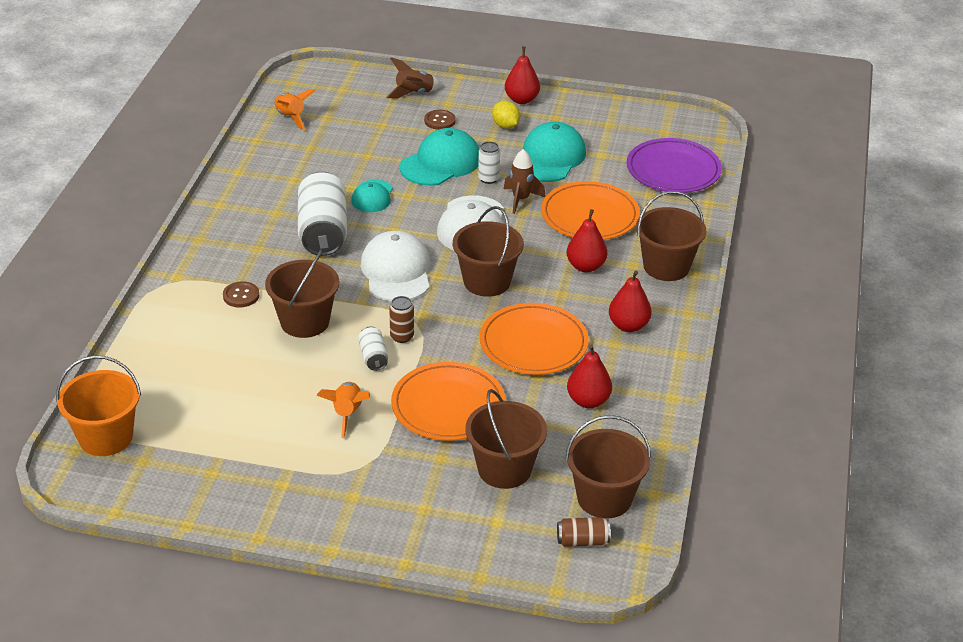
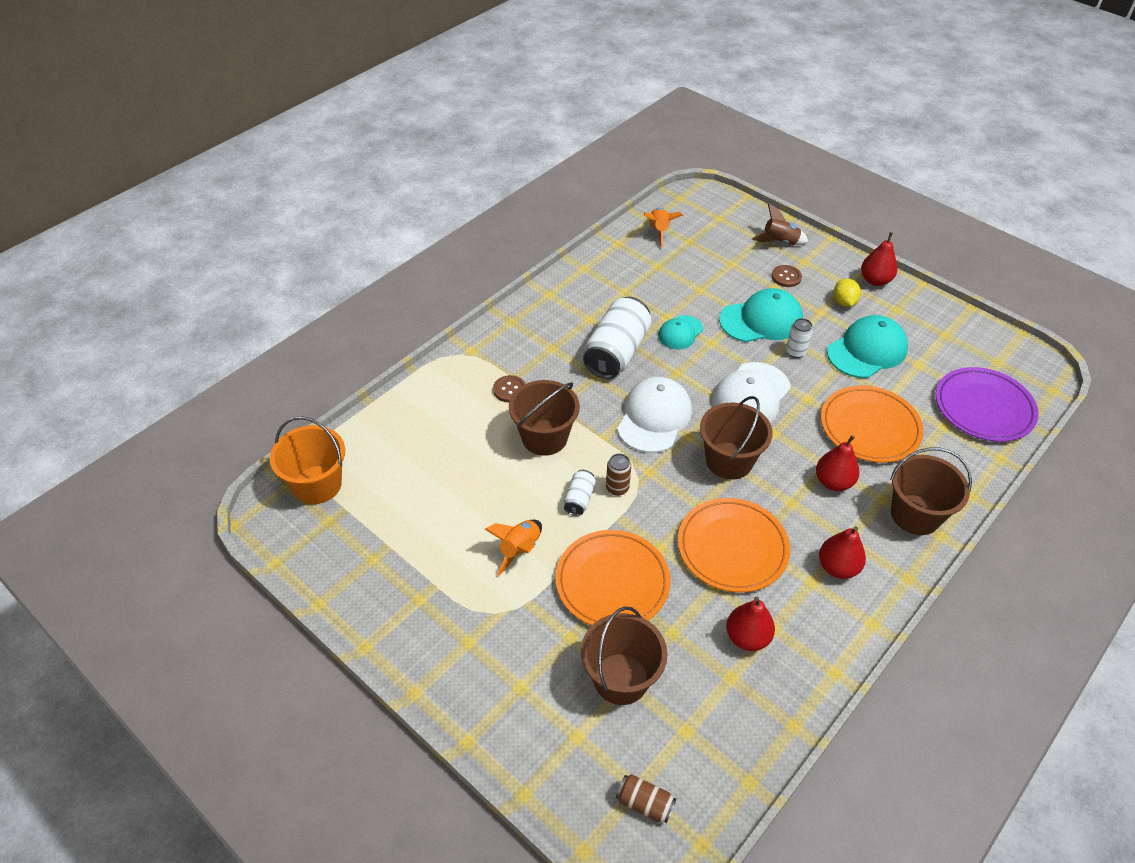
camera: 30 degrees right, 10 degrees up
(521, 199) = (813, 385): brown rocket -> none
(604, 498) = (696, 762): brown bucket -> none

